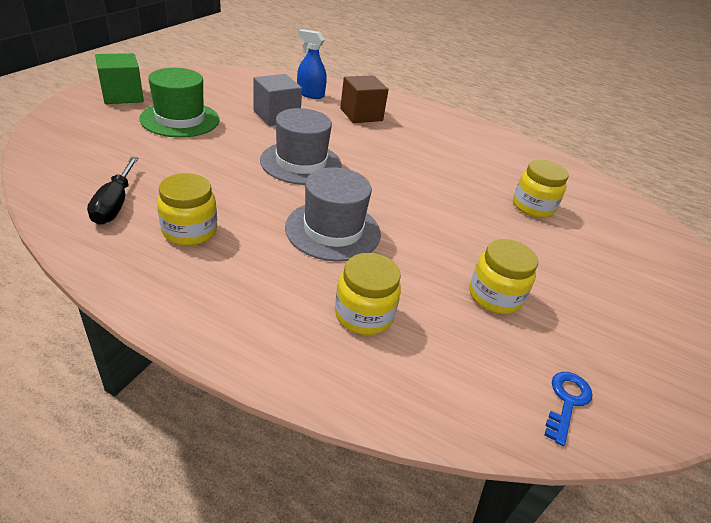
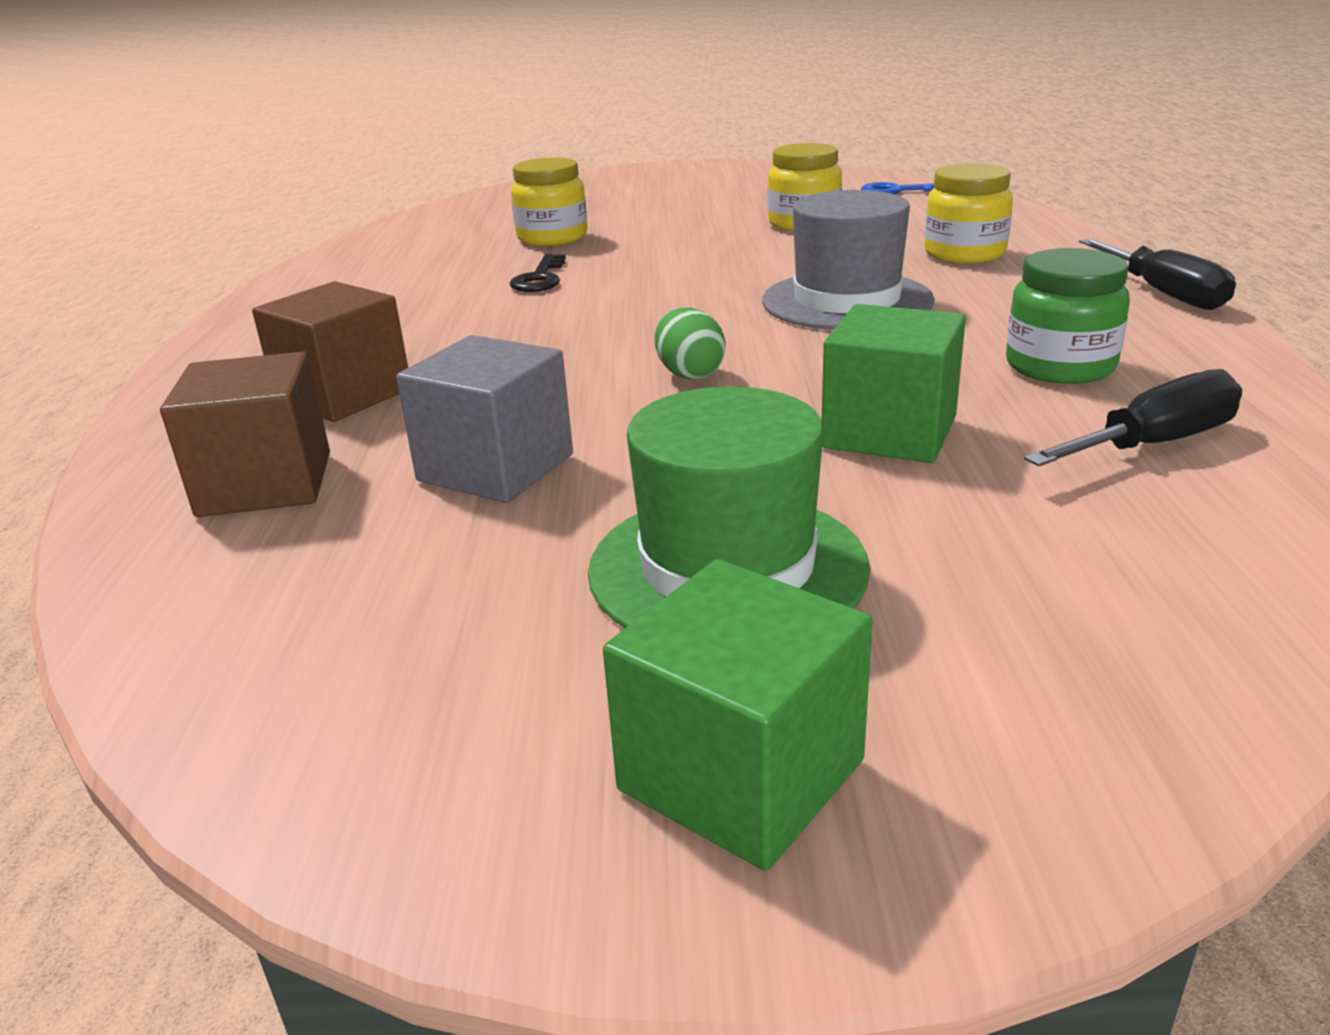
camera: 110 degrees left, 10 degrees down
(189, 231) = (1060, 366): yellow jar -> green jar
(203, 169) = (889, 432): none -> green cube
(208, 332) = (1163, 293): none -> black screwdriver
(301, 163) = (689, 373): grey hat -> green egg
(310, 94) = (265, 484): blue spray bottle -> brown cube
(456, 179) = (540, 279): none -> black key

